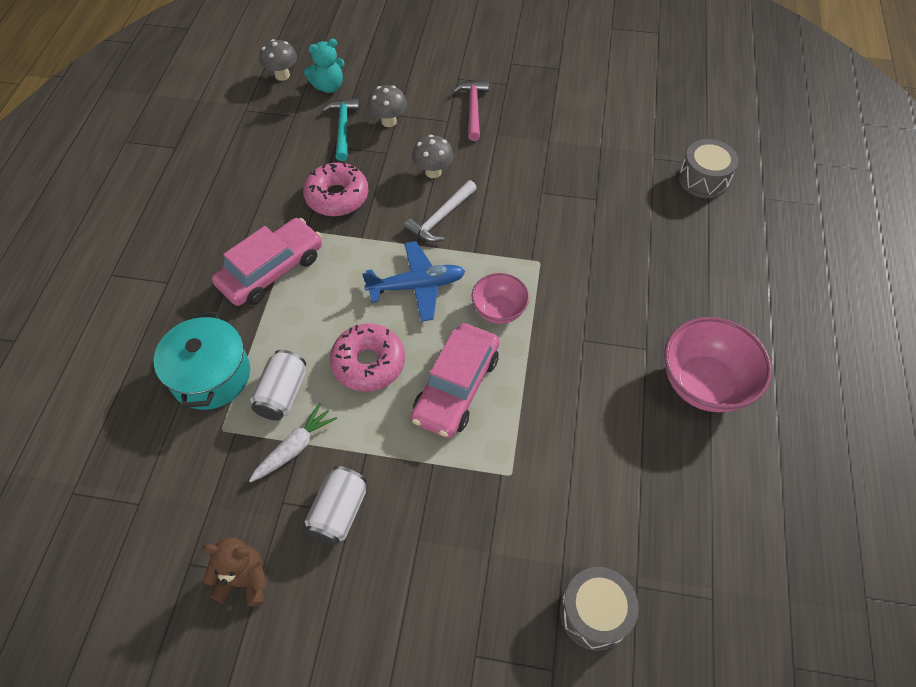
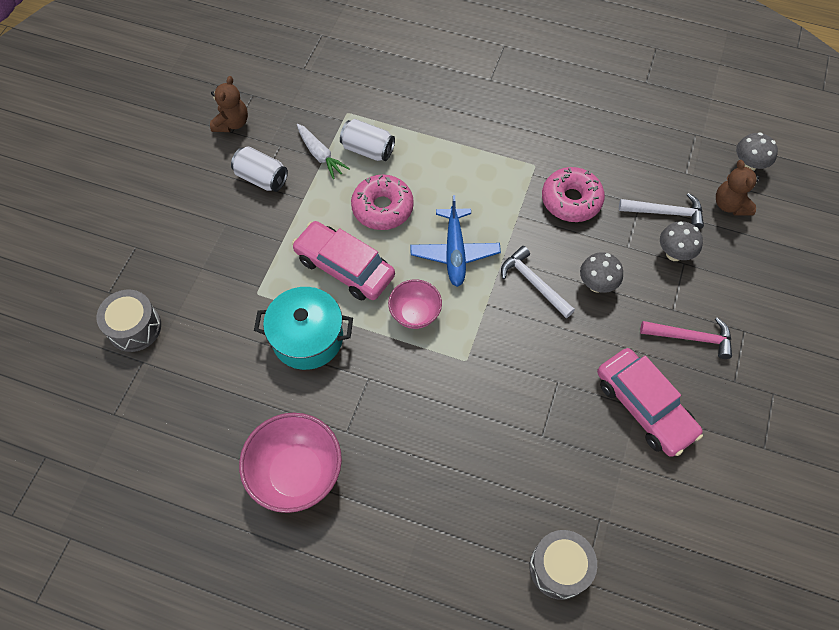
camera: 100 degrees right, 5 degrees up
(211, 375) = (395, 107): turquoise pot -> turquoise pot (307, 338)
(271, 270) = (491, 147): pink car -> pink car (644, 407)
(329, 86) = (730, 205): turquoise teddy bear -> brown teddy bear
(343, 128) = (666, 213): turquoise hammer -> white hammer

